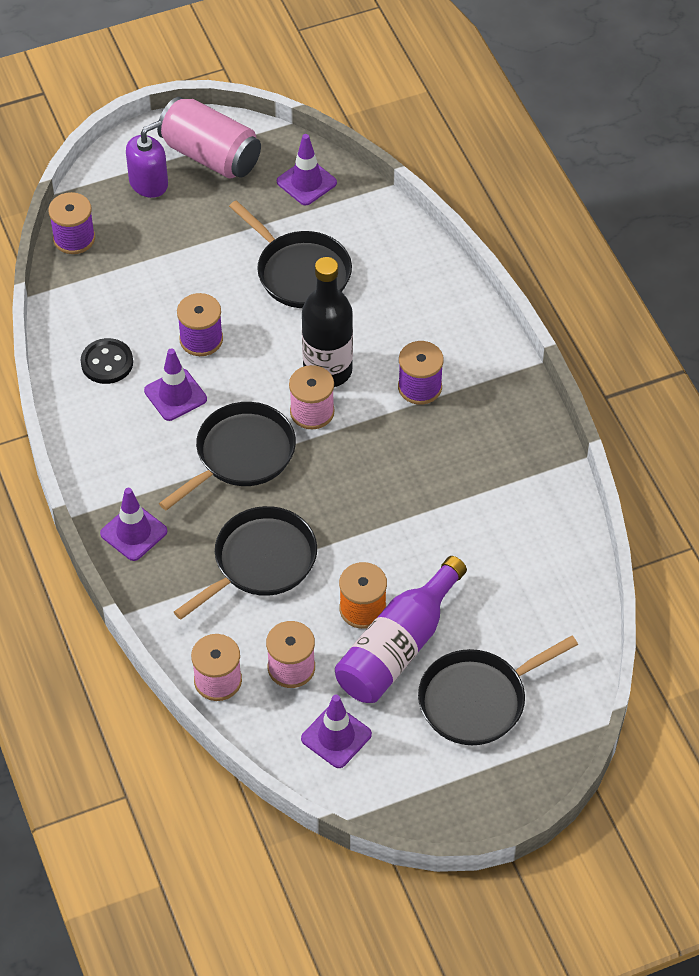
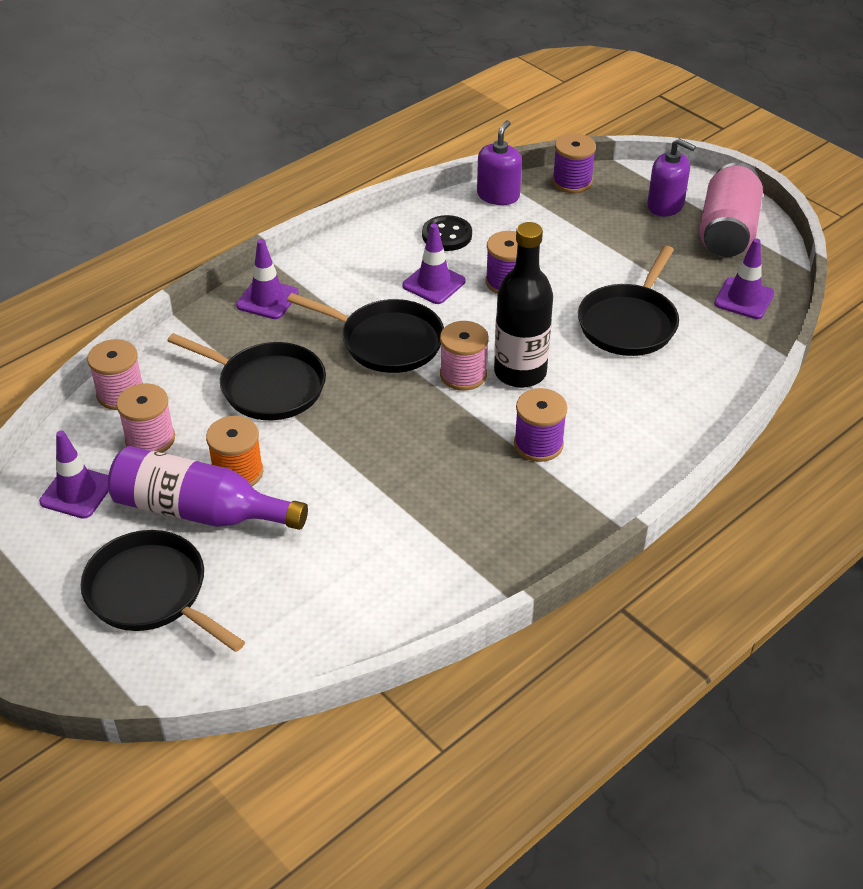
camera: 70 degrees right, 10 degrees down
(64, 303) = (498, 195): none -> purple soap dispenser

